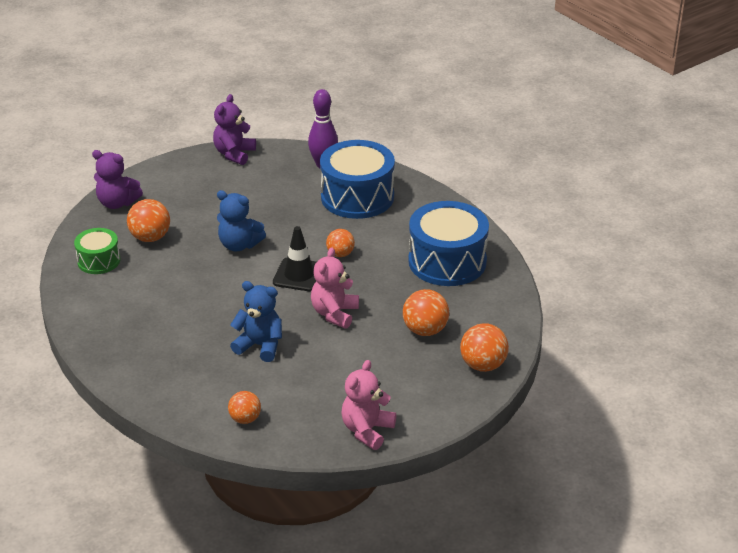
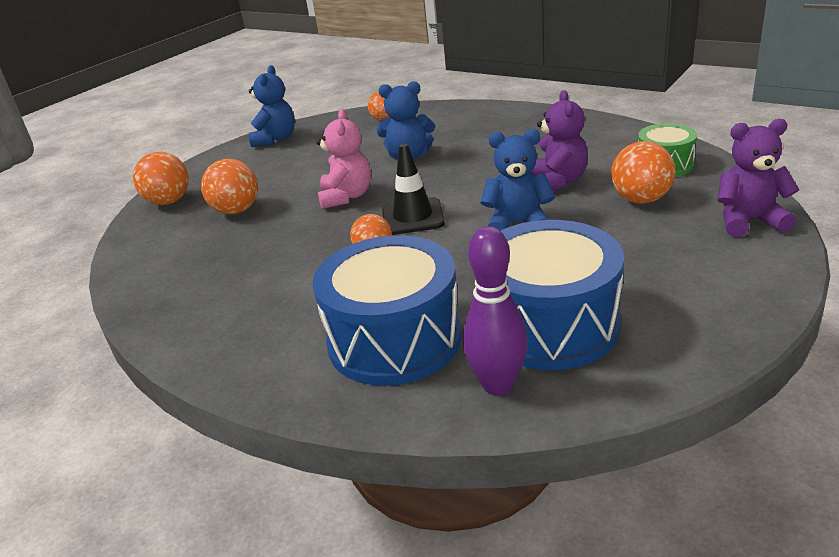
camera: 165 degrees right, 5 degrees down
(234, 154) = (686, 352): purple teddy bear -> purple teddy bear (557, 182)
(367, 430) = (275, 139): pink teddy bear -> blue teddy bear
(447, 261) = (218, 285): blue drum -> blue drum (550, 325)

